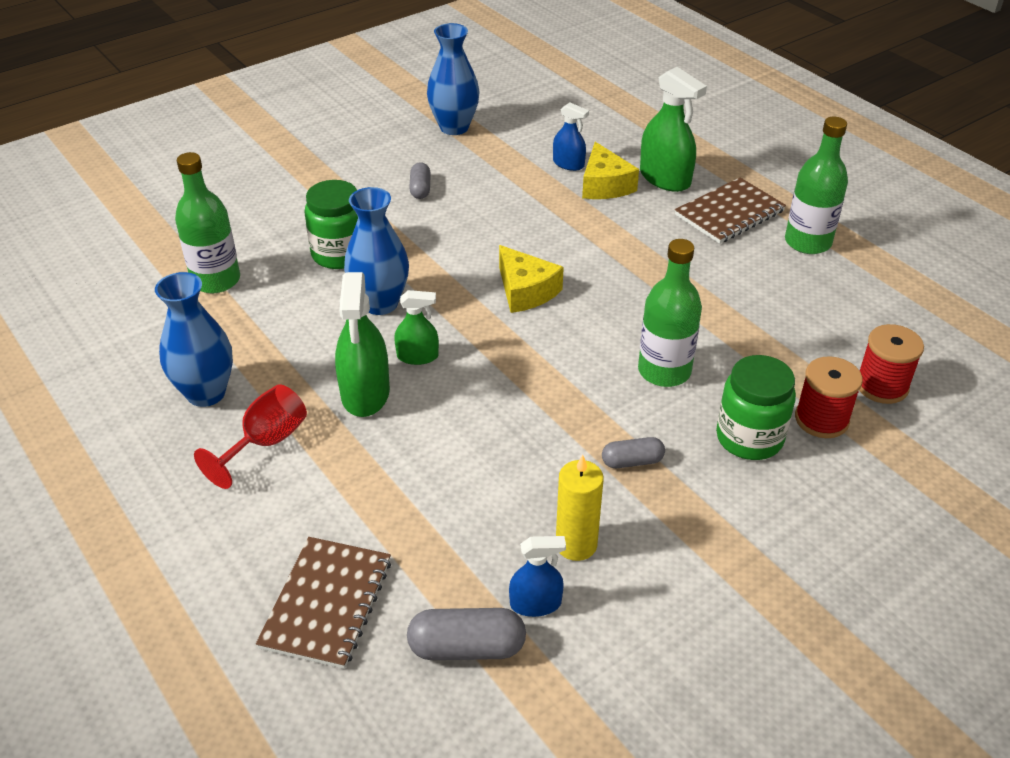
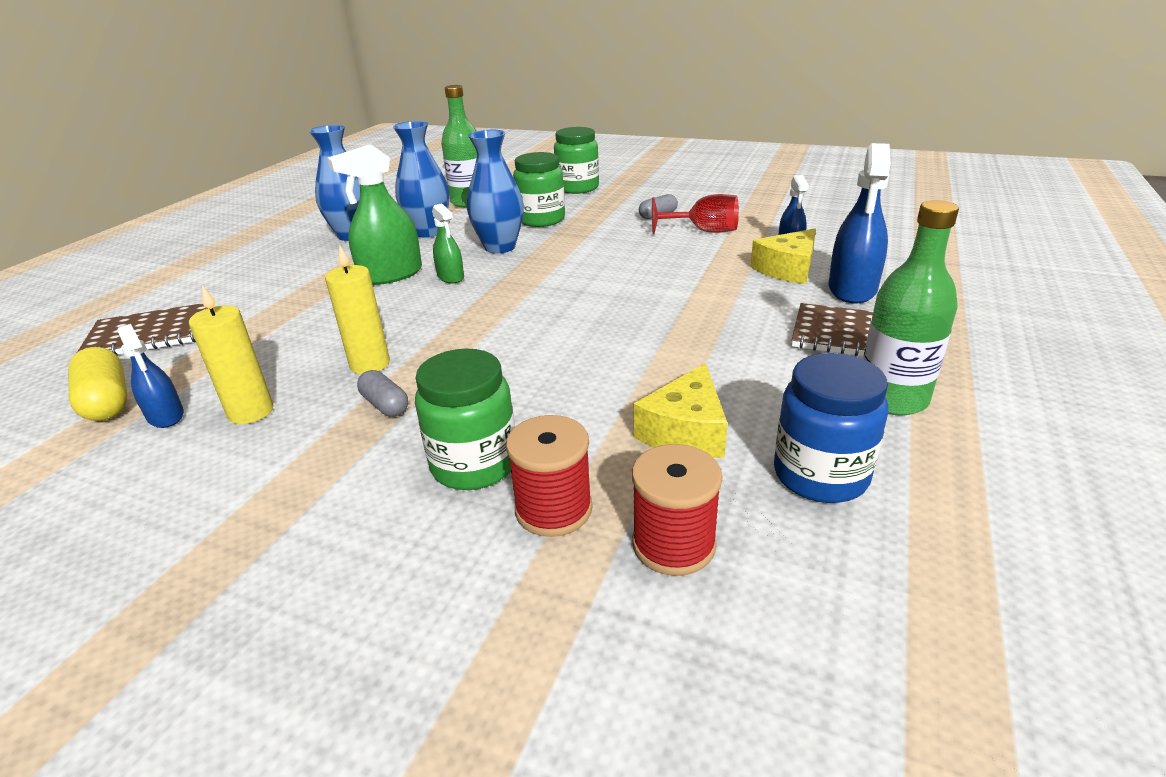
camera: 60 degrees right, 10 degrees down
(266, 442) = (314, 265): red goblet -> red goblet (704, 231)
(278, 199) = (577, 188): none -> green jar
(454, 127) = (757, 200): blue vase -> blue vase (429, 232)
(467, 647) = (107, 401): grey capsule -> yellow capsule
(525, 291) = (581, 286): yellow cheese -> yellow cheese (685, 431)
(553, 454) = (370, 364): none -> yellow candle
(664, 371) = (539, 381): green bottle -> none
(665, 178) = (852, 289): green spray bottle -> blue spray bottle
(859, 306) = (820, 475): none -> blue jar

